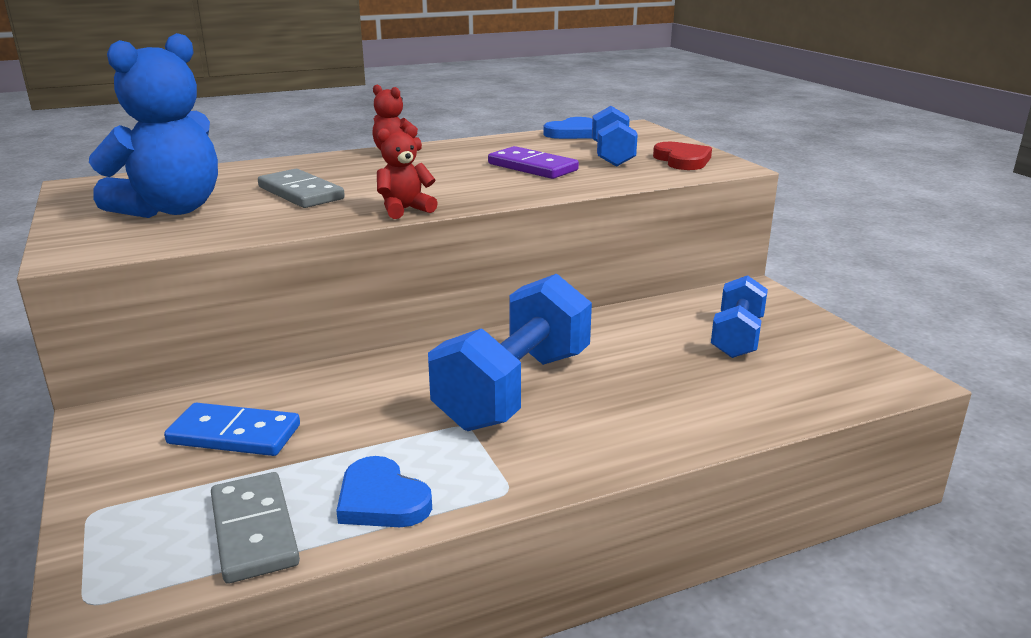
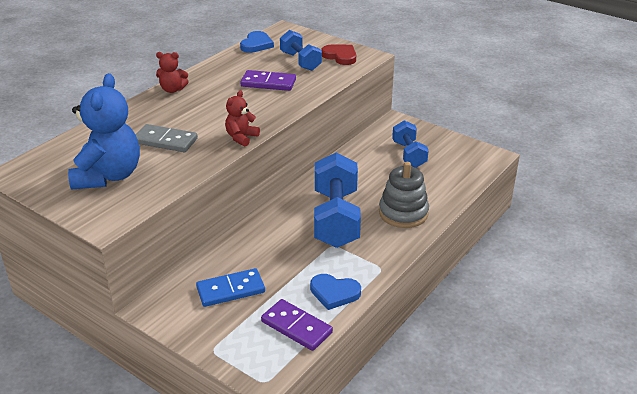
camera: 30 degrees left, 10 degrees up
(254, 530) = (296, 327): grey domino -> purple domino
(642, 416) = (403, 213): none -> grey stacking toy

